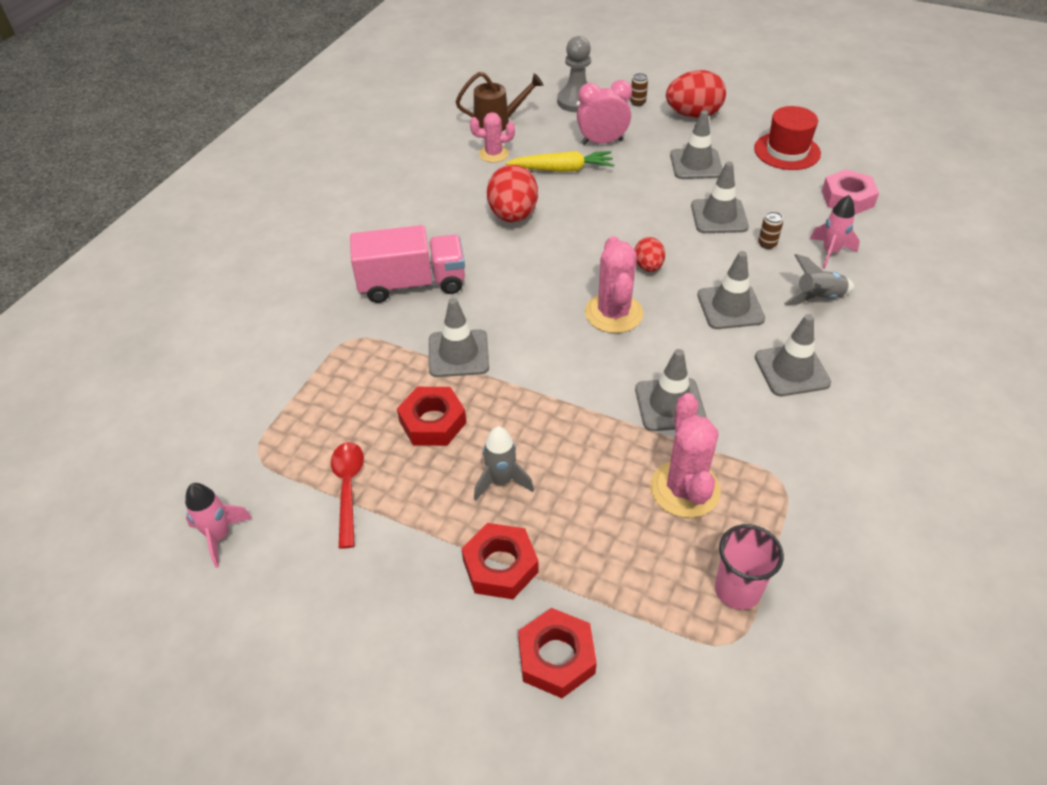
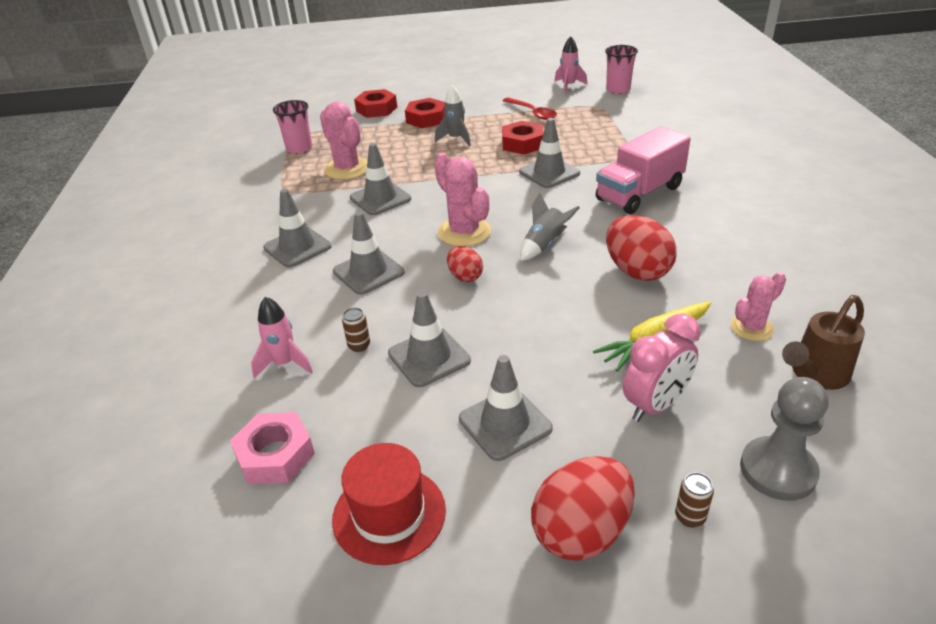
camera: 150 degrees right, 10 degrees down
(178, 480) = (618, 90): none -> pink cup
(818, 298) = (288, 310): grey rocket -> grey rocket (544, 245)

